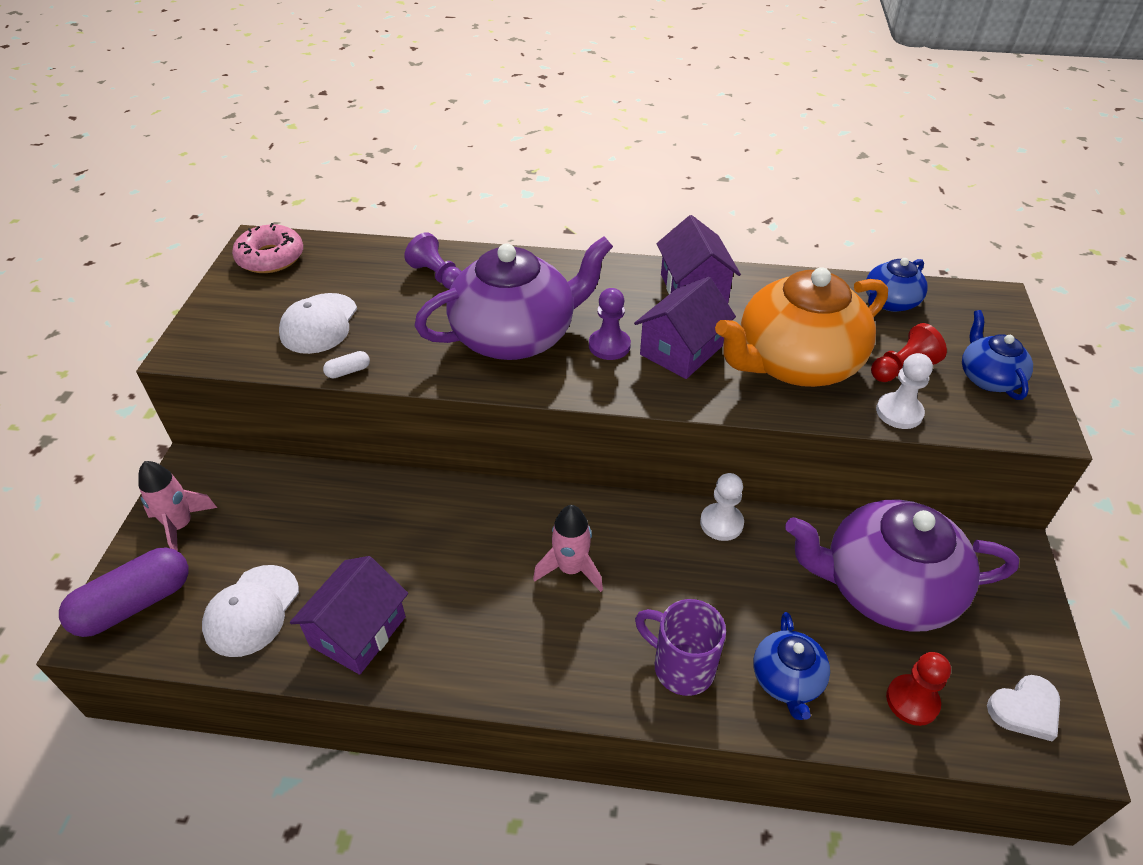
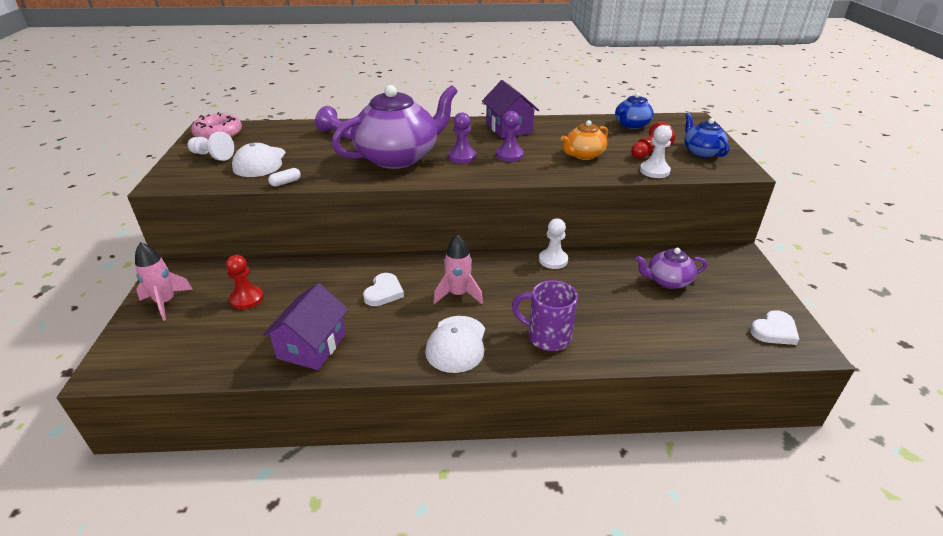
camera: 10 degrees left, 10 degrees down
(134, 604) = (135, 351): purple capsule -> none
(252, 610) = (229, 344): white cap -> white cap (456, 344)
(256, 303) = (212, 156): none -> white pawn
(468, 550) = (384, 292): none -> white heart
(681, 350) = (509, 155): purple house -> purple pawn
(787, 680) = (619, 335): blue teapot -> none
(795, 363) = (583, 155): orange teapot -> orange teapot, size x0.50
(885, 588) = (667, 281): purple teapot -> purple teapot, size x0.50
(912, 701) = (703, 335): red pawn -> red pawn (247, 299)

